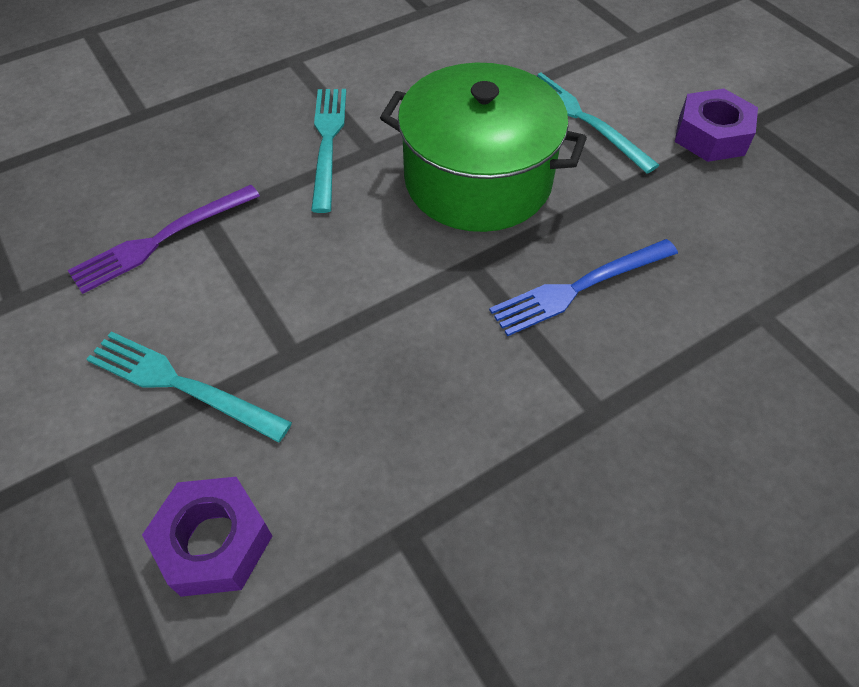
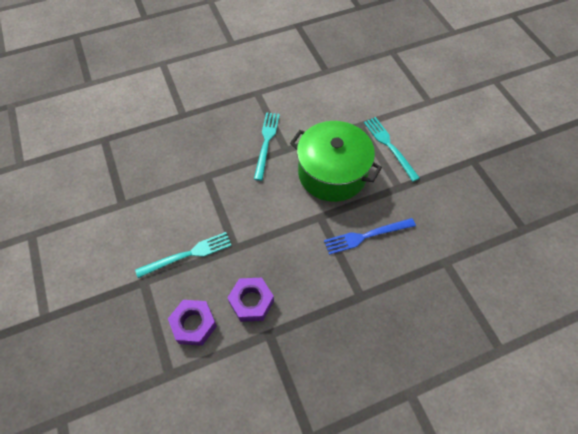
camera: 10 degrees right, 5 degrees up
(161, 239) = (186, 183): purple fork -> none
(181, 384) = (188, 254): turquoise fork -> turquoise fork turned 120 degrees clockwise
(711, 136) = (450, 165): purple nut -> purple nut (251, 302)

